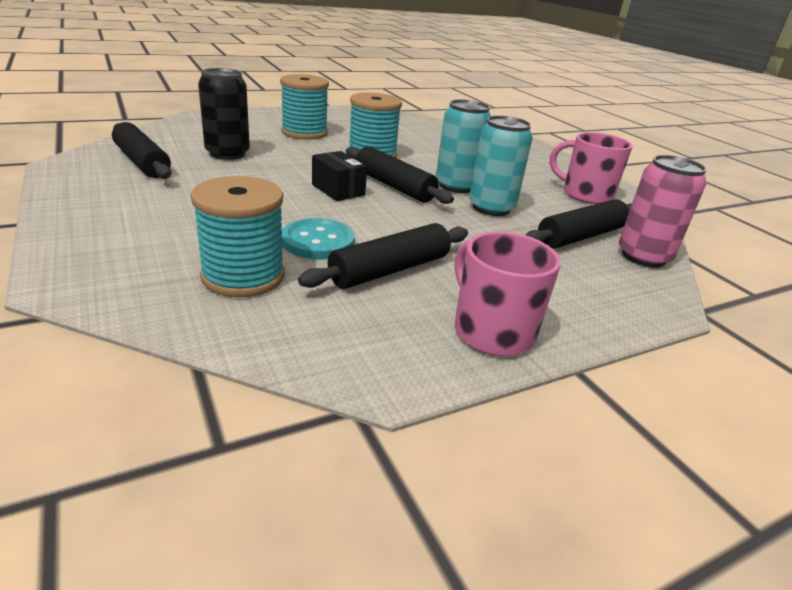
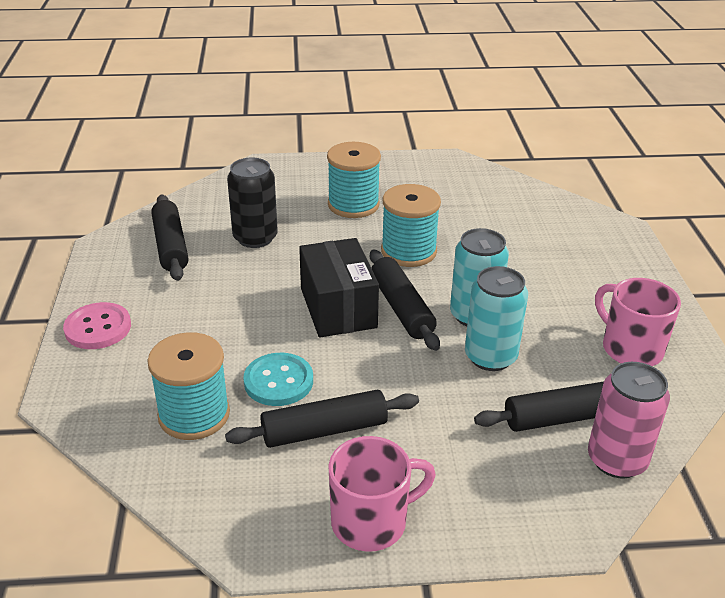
camera: 25 degrees right, 5 degrees up
(86, 222) = (98, 328): none -> pink button
(338, 190) = (338, 308): black box -> black box, size x1.67
(491, 331) = (371, 521): pink mug -> pink mug turned 75 degrees clockwise

